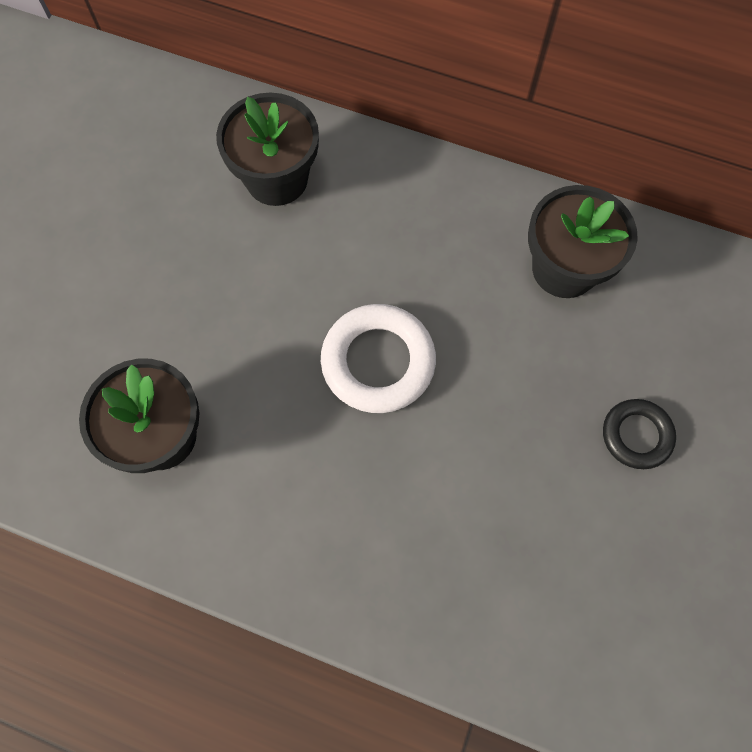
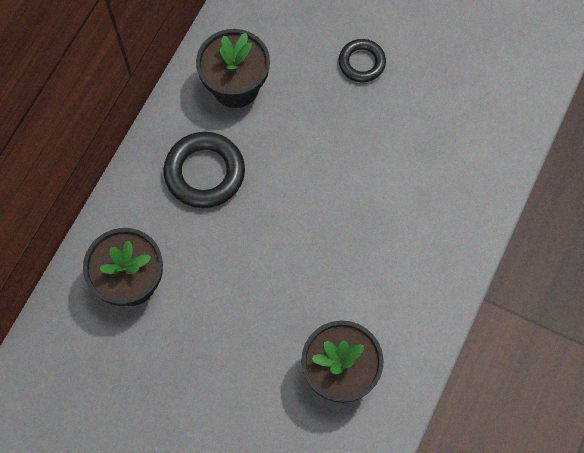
camera: 85 degrees left, 0 degrees up
(378, 362) = (295, 218): white ring -> none
(431, 244) = (204, 173): none -> black ring

